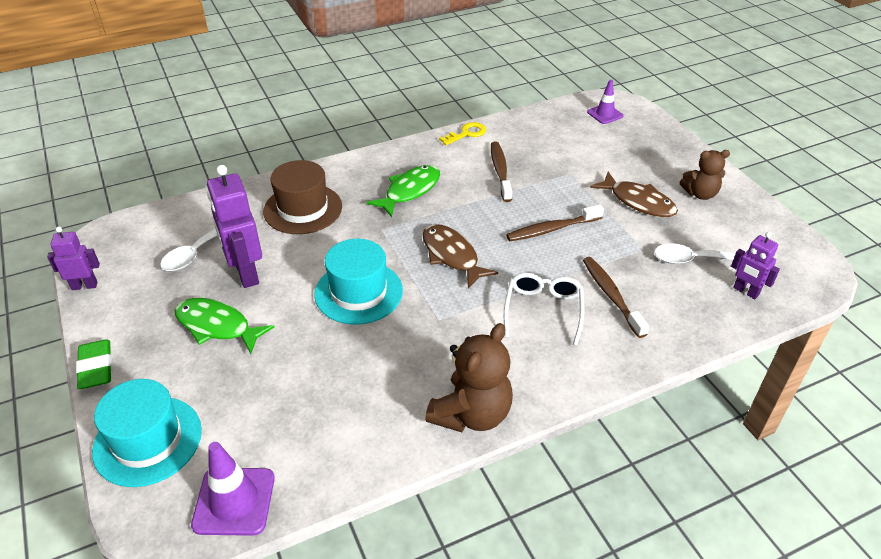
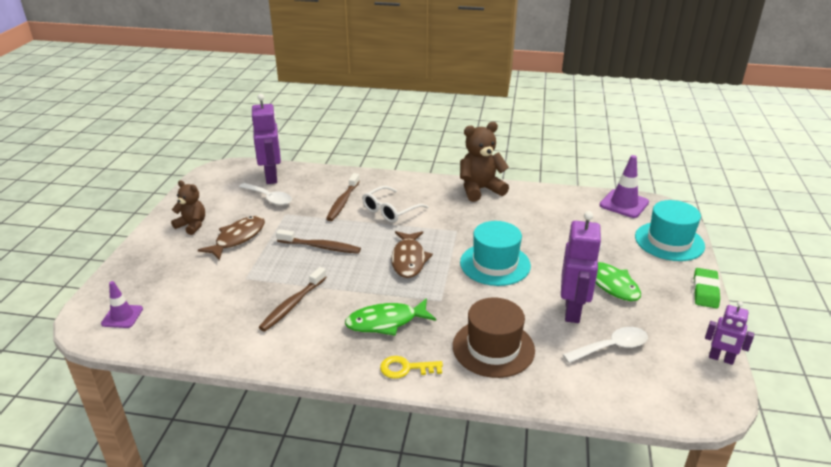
camera: 145 degrees left, 10 degrees down
(466, 134) = (266, 358): yellow key -> yellow key (406, 368)
(638, 202) = (238, 238): brown fish -> brown fish turned 45 degrees clockwise
(745, 291) = (272, 177): purple robot -> purple robot, size x1.73

